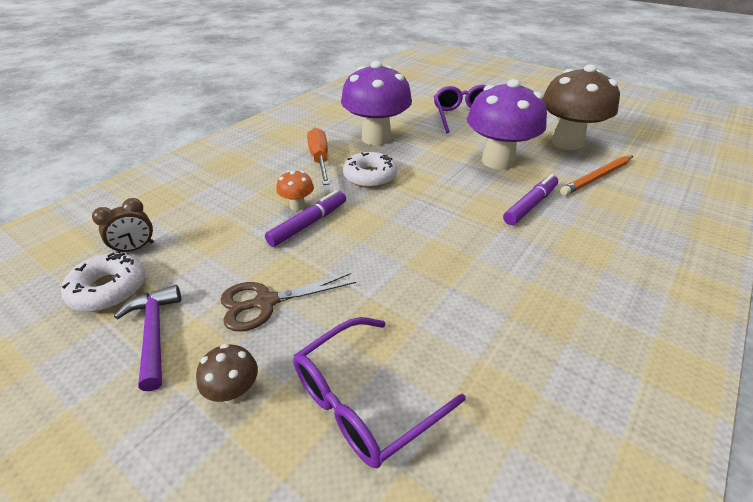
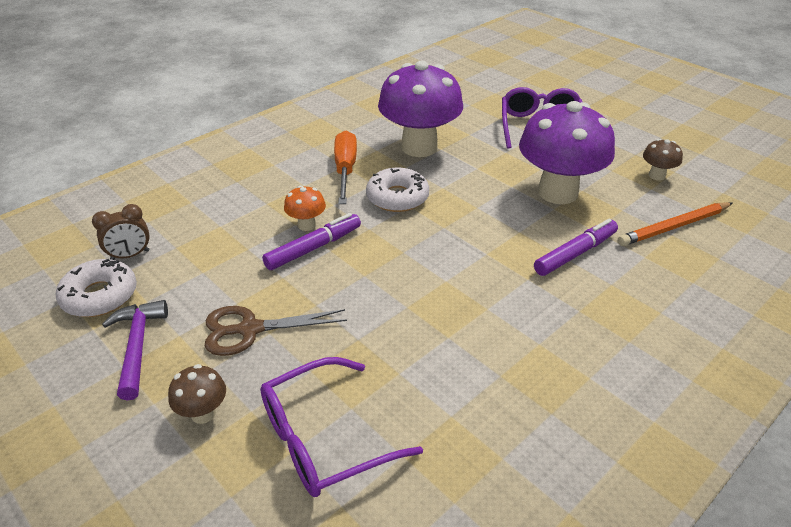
camera: 10 degrees right, 0 degrees up
(567, 143) = (656, 176): brown mushroom -> brown mushroom, size x0.43

